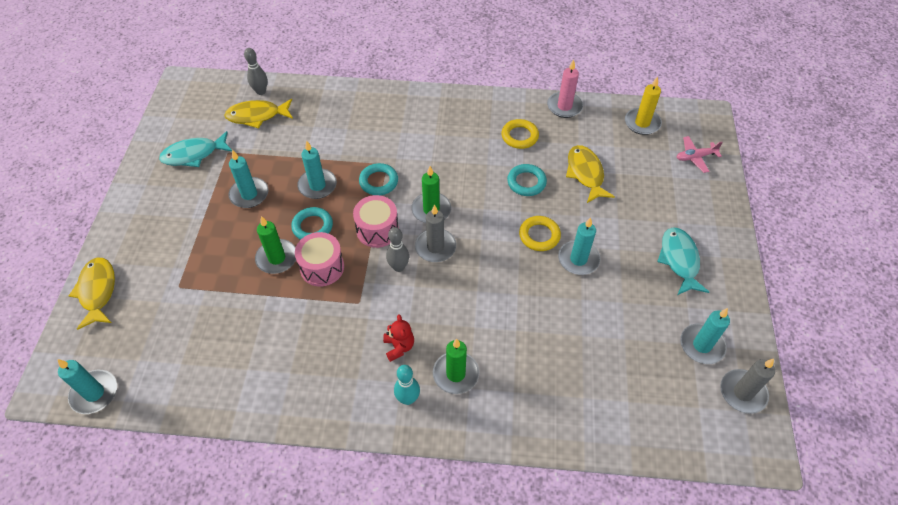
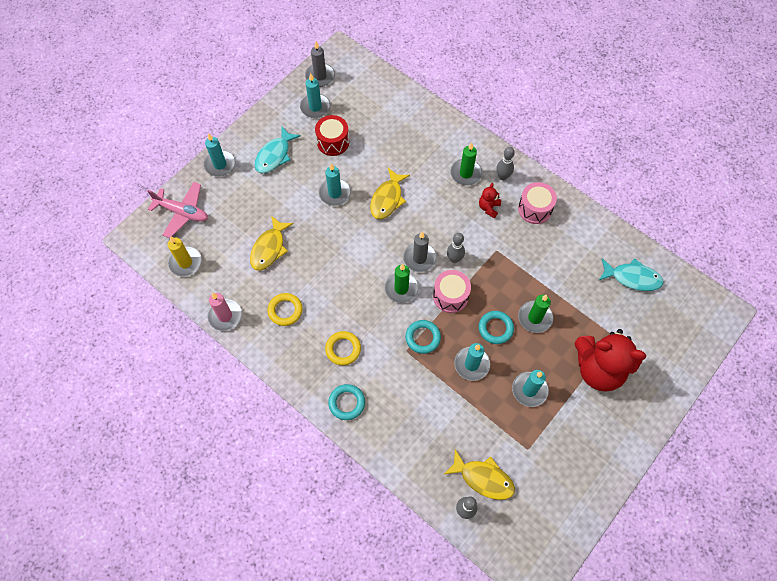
camera: 145 degrees left, 10 degrees up
(94, 393) = (694, 290): turquoise candle -> turquoise candle (220, 165)
(97, 291) = (676, 369): yellow fish -> yellow fish (387, 199)
(185, 247) = (598, 369): none -> red teddy bear
(194, 154) = (558, 465): turquoise fish -> turquoise fish (632, 278)
(322, 267) = (506, 291): pink drum -> pink drum (534, 209)
(408, 399) = (502, 176): turquoise bowling pin -> grey bowling pin
(526, 182) = (316, 268): turquoise ring -> turquoise ring (347, 403)
(539, 235) = (344, 223): yellow ring -> yellow ring (343, 349)
(638, 314) = (333, 142): none -> red drum
(695, 157) = (182, 212): pink plane -> pink plane, size x1.58

